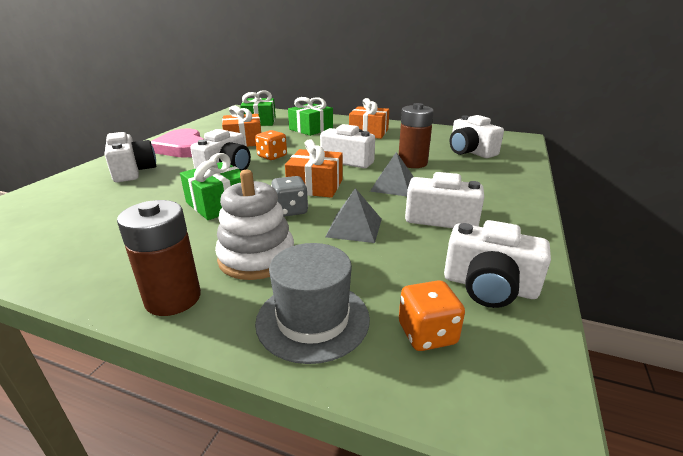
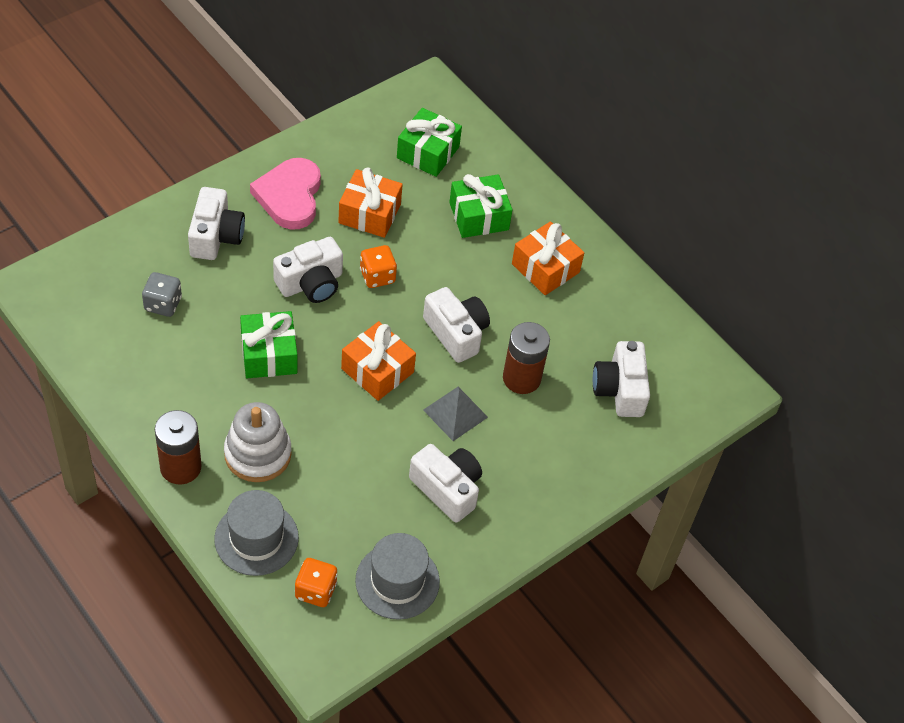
camera: 25 degrees right, 25 degrees up
(290, 210) = (324, 402): grey dice -> grey dice (163, 304)
(354, 227) = (360, 459): grey pyramid -> none
(489, 286) = (397, 581): white camera -> grey hat

